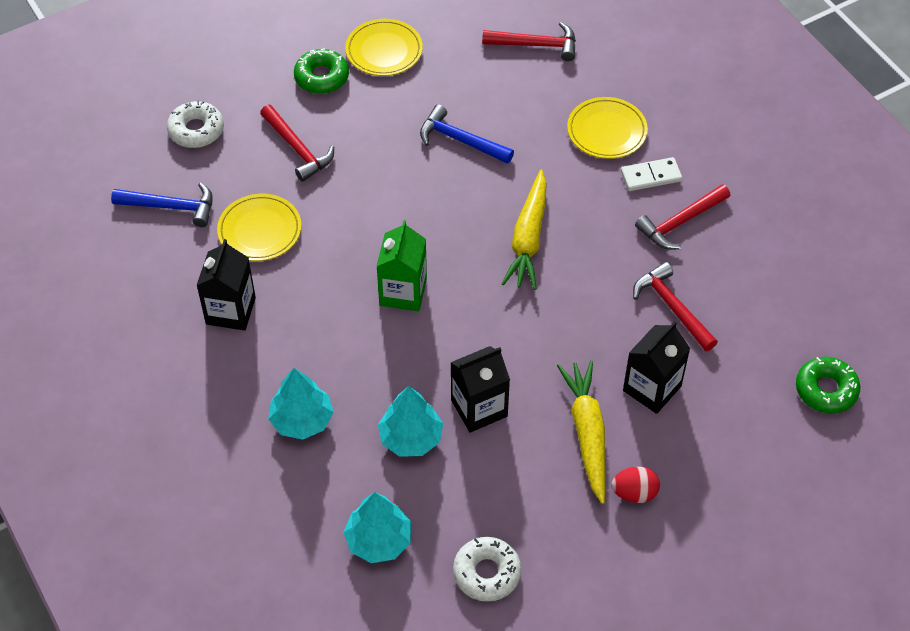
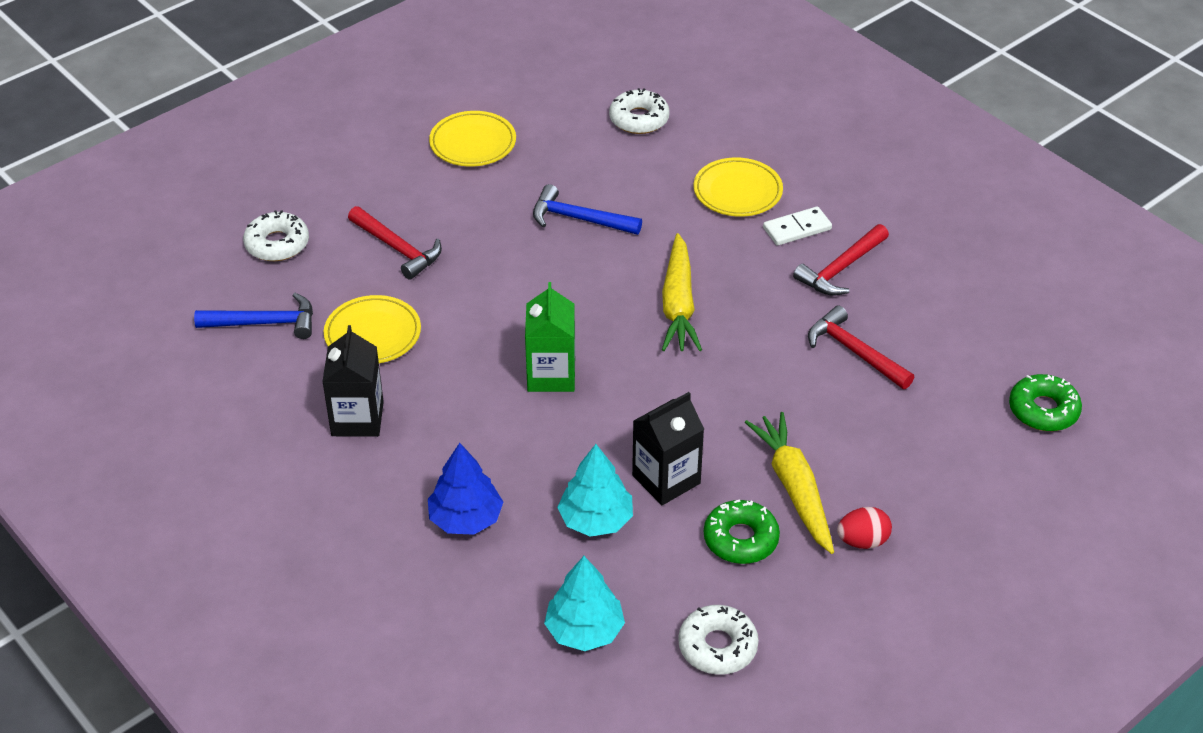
camera: 10 degrees left, 10 degrees down
(301, 420) = (465, 519): turquoise tree -> blue tree
(322, 77) = (409, 176): green donut -> green donut (740, 539)
(535, 45) = (639, 119): red hammer -> white donut
(652, 388) = (854, 434): black carton -> none

